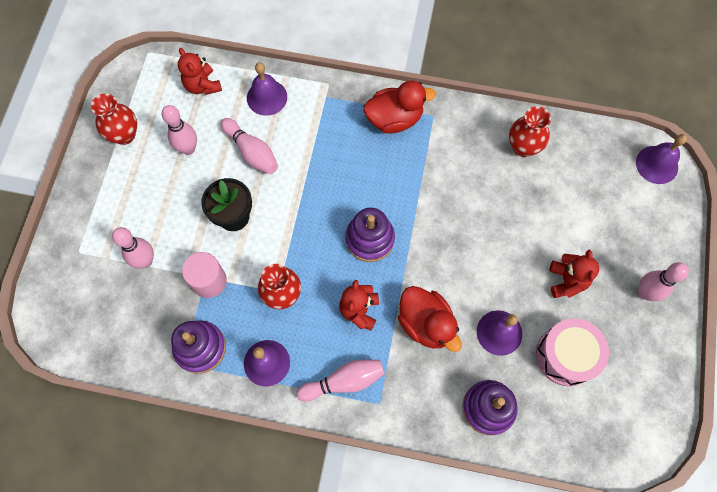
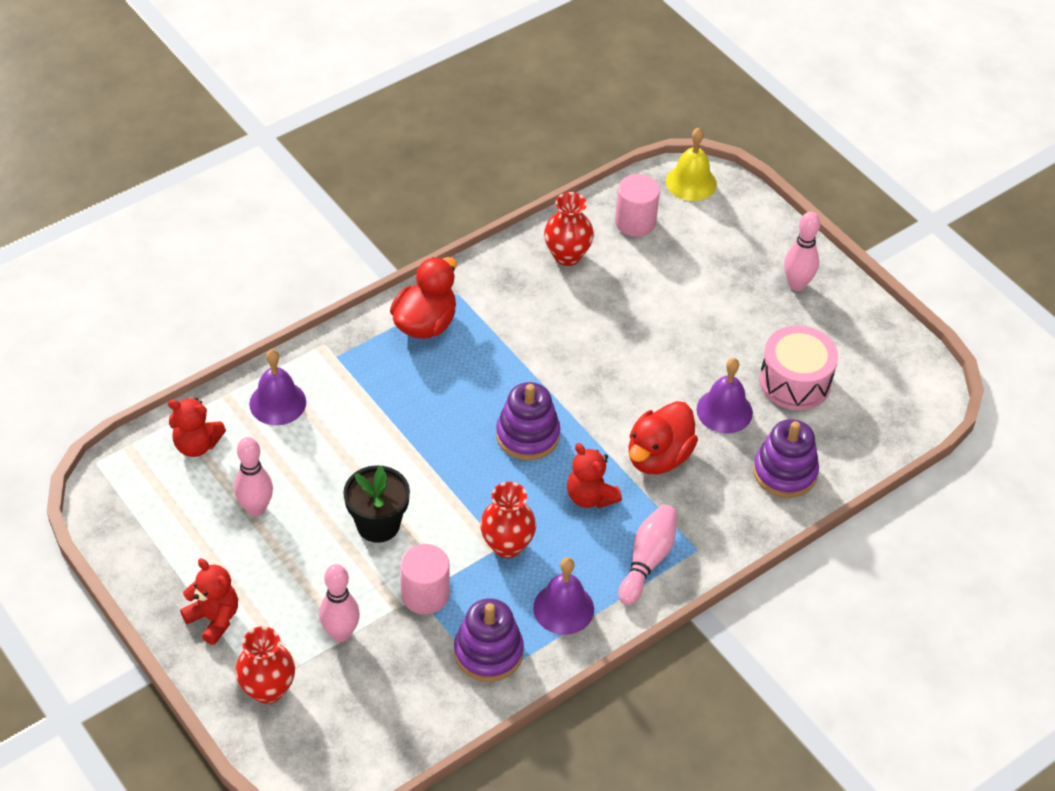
camera: 50 degrees left, 20 degrees down
(124, 135) = (171, 552): red vase -> red vase (268, 689)
(252, 152) = (324, 459): pink bowling pin -> none
(426, 324) = (658, 457): red duck -> red duck turned 120 degrees clockwise
(567, 281) = (728, 327): red teddy bear -> red teddy bear (214, 619)
(589, 161) = (635, 222): none -> pink cylinder
(657, 164) = (691, 182): purple bell -> yellow bell

